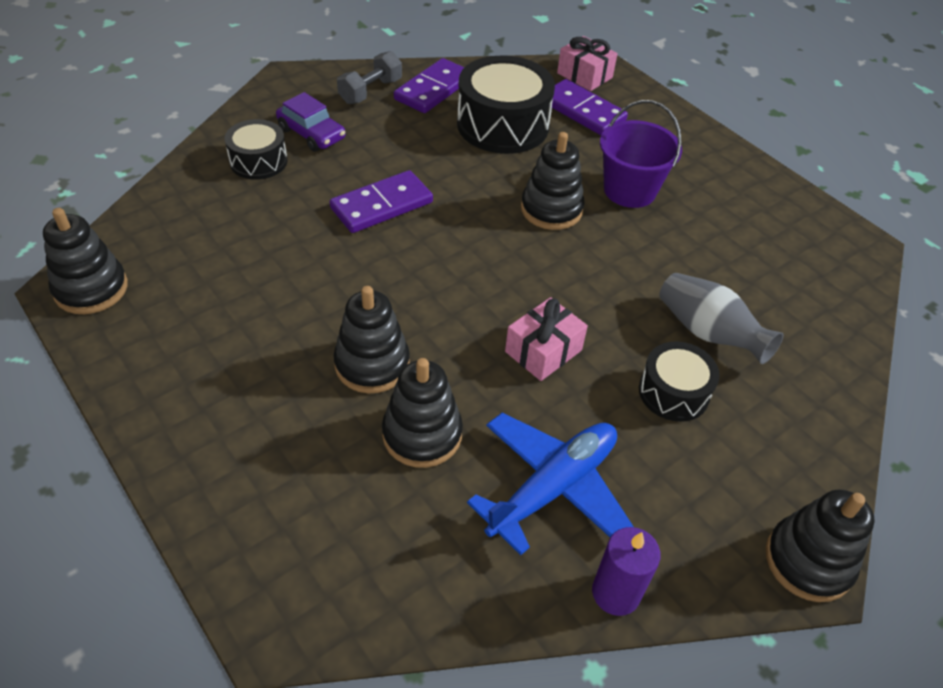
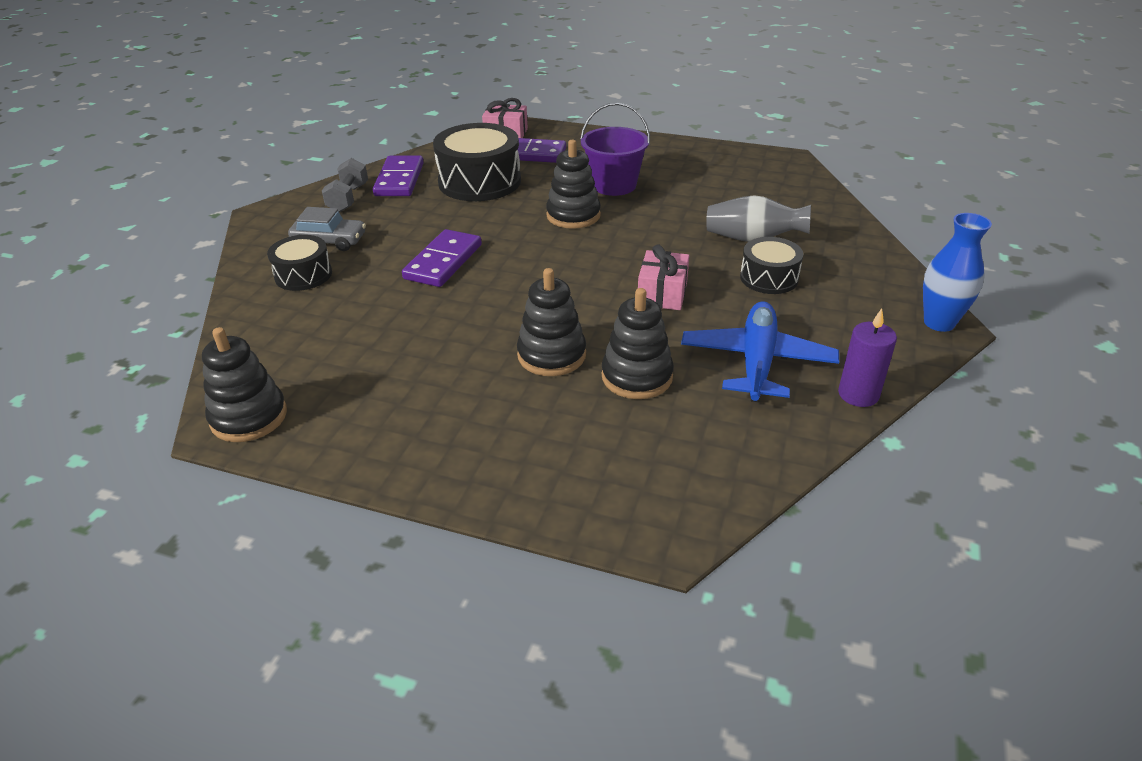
camera: 30 degrees left, 10 degrees down
(312, 134) = (329, 241): purple car -> grey car
(808, 561) = (939, 323): black stacking toy -> blue vase

